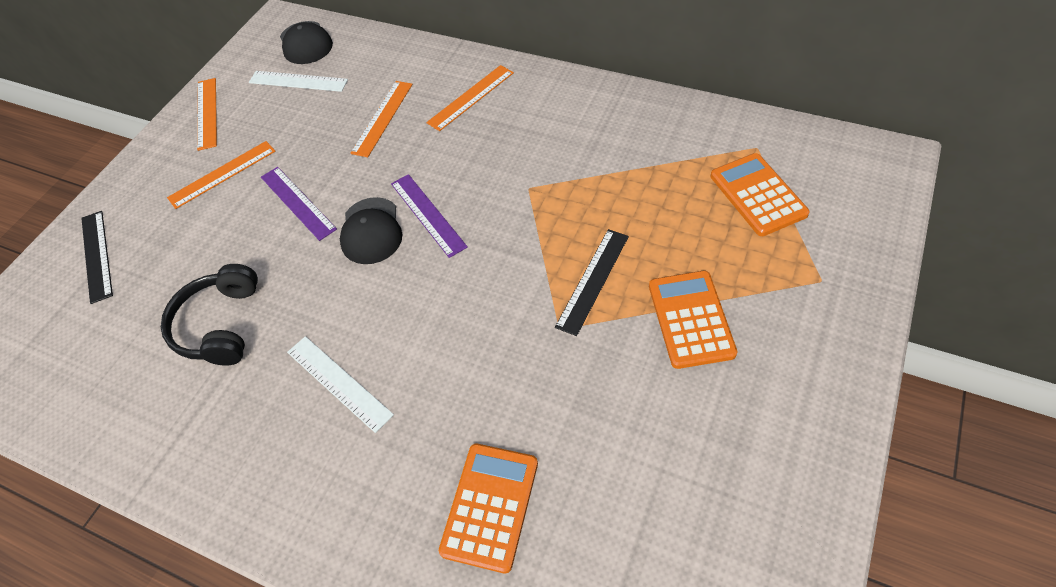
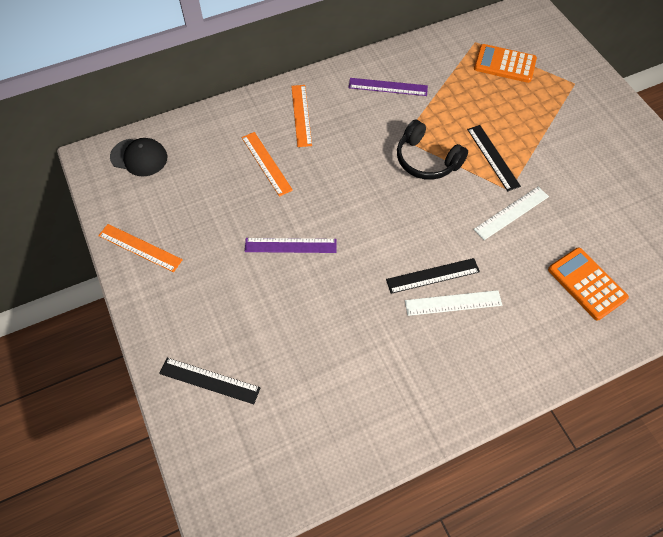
camera: 55 degrees left, 5 degrees up
(220, 325) = (350, 339): black headphones -> black headphones (426, 160)
(222, 174) = (215, 270): orange ruler -> none
(298, 81) = (174, 183): white ruler -> white ruler (511, 213)
(361, 339) = (432, 276): none -> black ruler
(371, 231) = (356, 224): black cap -> none
(428, 214) = (373, 192): purple ruler -> purple ruler (388, 87)
(691, 319) = (552, 140): orange calculator -> none

